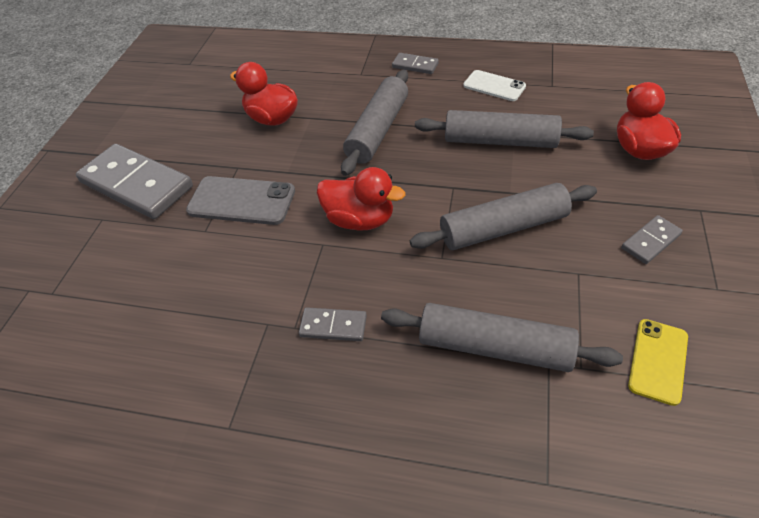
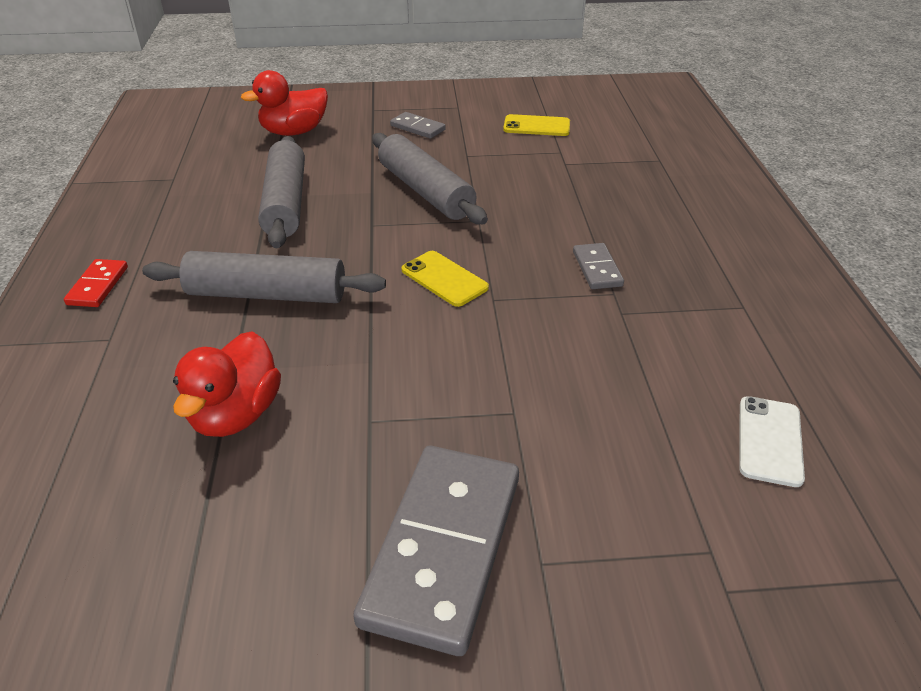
camera: 110 degrees left, 10 degrees down
(241, 201) = (443, 391): grey phone -> none
(360, 220) = (444, 279): red duck -> yellow phone
(415, 65) = (98, 286): grey domino -> red domino
(494, 86) = (168, 215): white phone -> white phone (770, 441)
(494, 347) = (565, 185): grey rolling pin -> none

